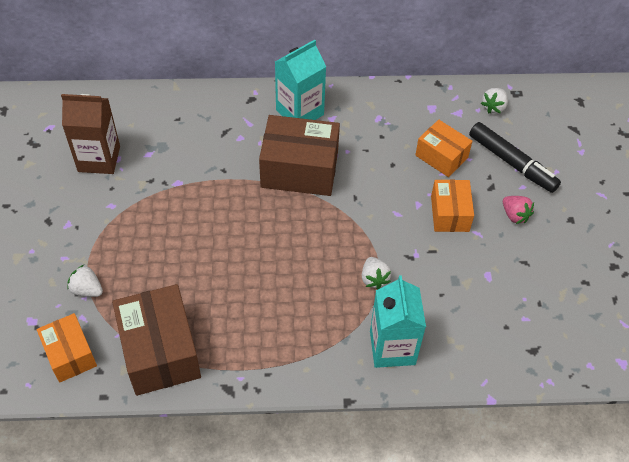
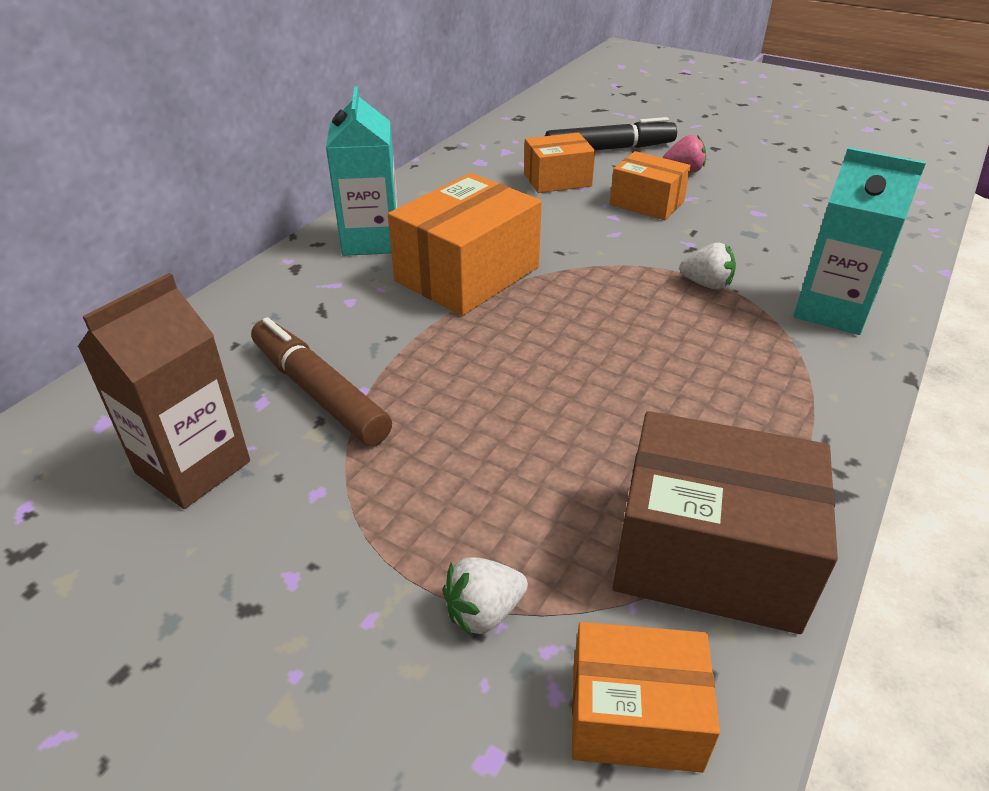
camera: 55 degrees left, 15 degrees down
(167, 169) = (319, 392): none -> brown marker
(299, 169) = (467, 274): brown box -> orange box
(494, 107) = (522, 132): white strawberry -> none

